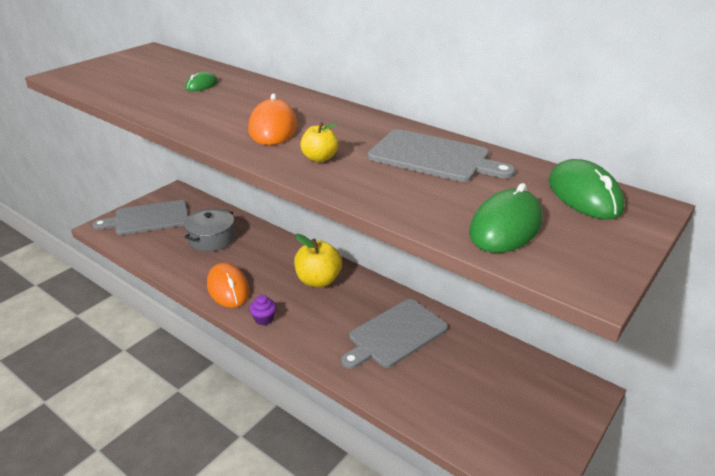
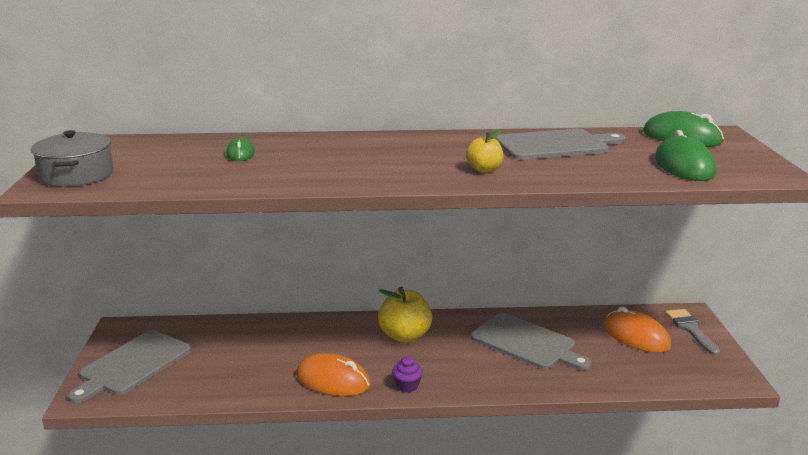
camera: 40 degrees left, 10 degrees down
(211, 239) = (243, 350): grey pot -> grey pot (76, 175)
(273, 128) = (396, 163): orange mouse -> orange mouse (636, 336)
(395, 334) = (526, 343): grey cutting board -> grey cutting board turned 60 degrees counterclockwise
(564, 406) = (691, 329): none -> grey brush

